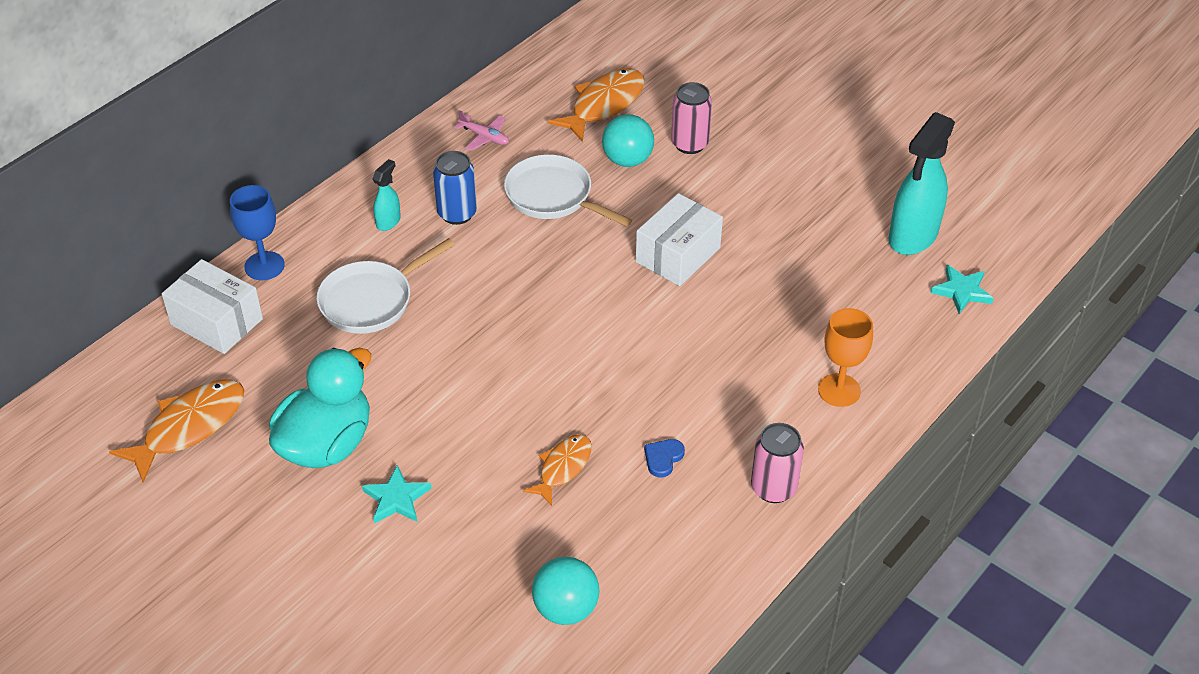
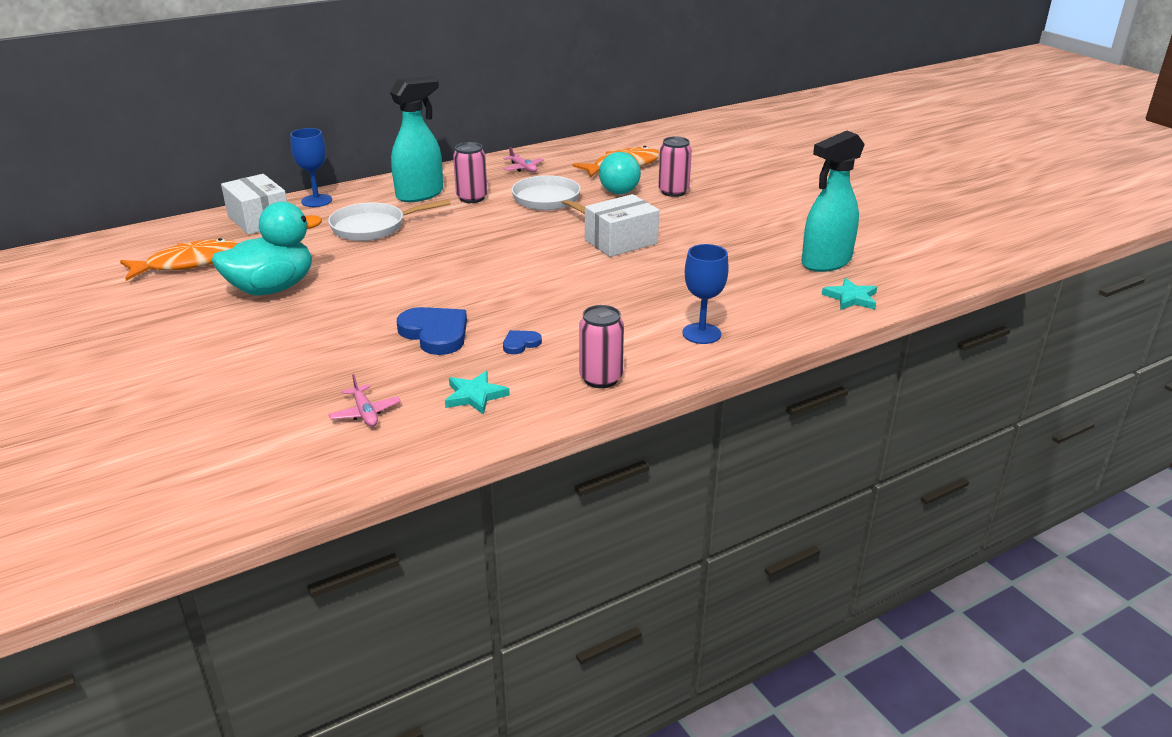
camera: 20 degrees right, 15 degrees down
(388, 221) = (420, 194): turquoise spray bottle -> turquoise spray bottle, size x2.13
(396, 498) = (294, 325): turquoise star -> turquoise star (475, 395)
(457, 213) = (472, 198): blue can -> pink can
(563, 468) = (435, 333): orange fish -> blue heart
(566, 609) = (365, 413): turquoise ball -> pink plane
(839, 390) = (701, 333): orange goblet -> blue goblet

